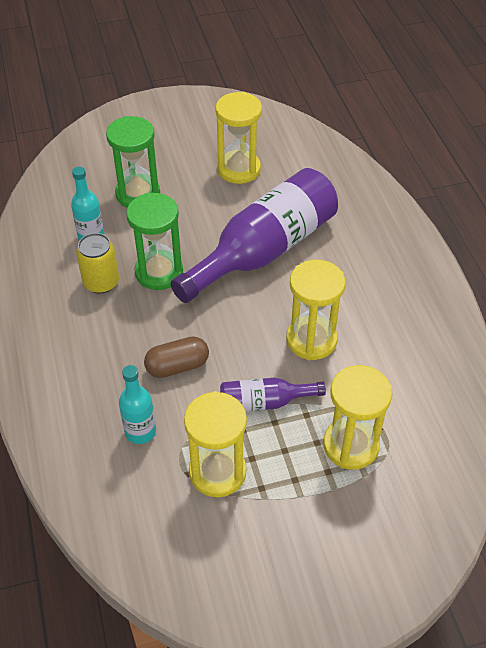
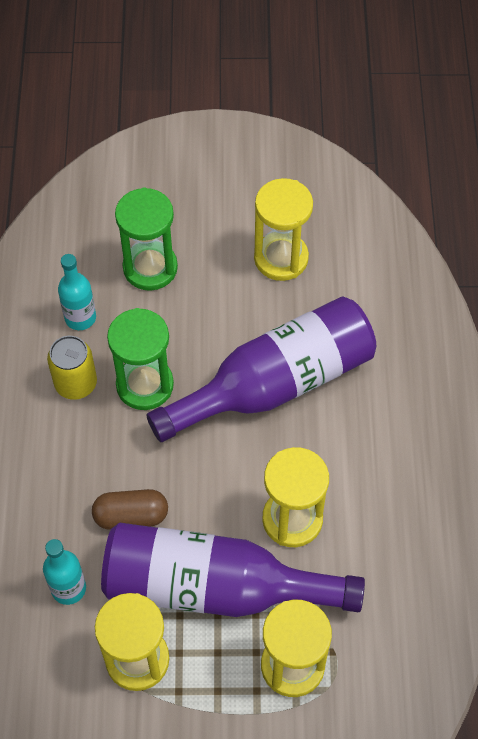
camera: 15 degrees right, 10 degrees up
(264, 402) = (213, 587): purple bottle -> purple bottle, size x2.12

